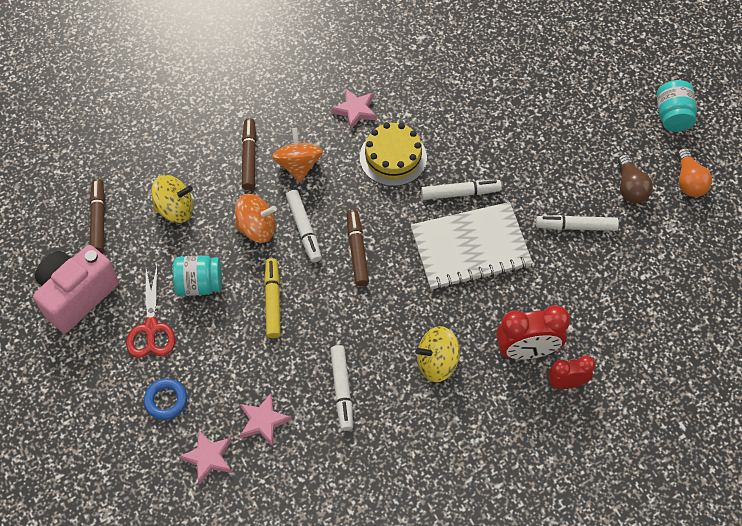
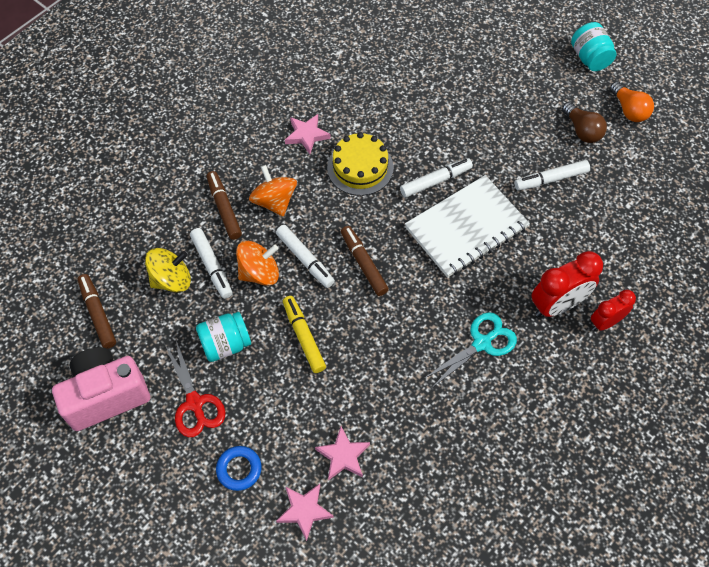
camera: 20 degrees left, 0 degrees up
(77, 295) = (106, 396): pink camera -> pink camera turned 45 degrees clockwise
(342, 390) = (405, 399): white marker -> white marker (212, 266)
(437, 362) = (482, 343): yellow spinning top -> turquoise scissors

